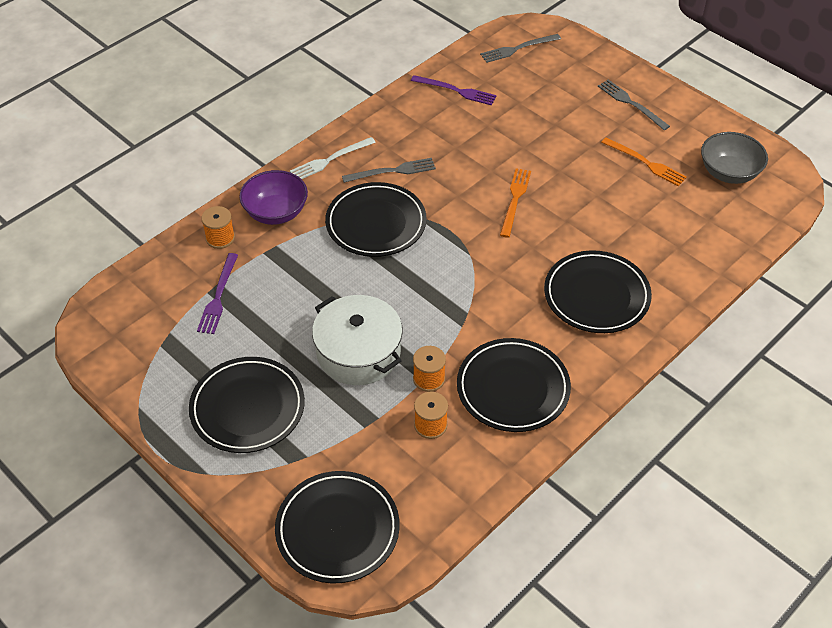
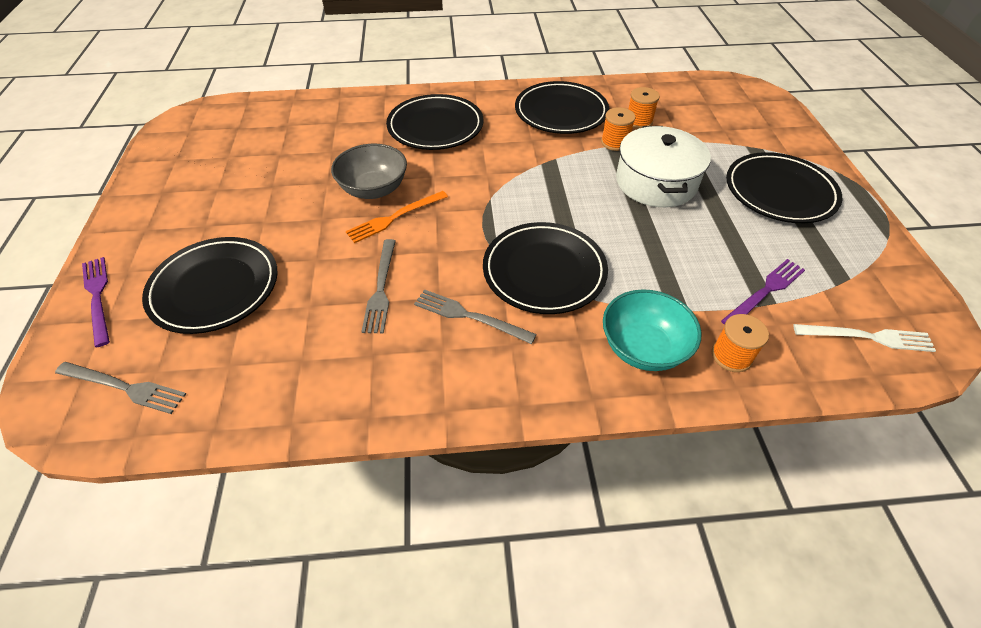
camera: 140 degrees left, 0 degrees up
(276, 212) = (643, 348): purple bowl -> turquoise bowl
(330, 160) = (523, 378): white fork -> white fork (867, 337)
(337, 529) = (747, 107): black plate -> black plate (215, 288)
(456, 91) = (276, 375): purple fork -> purple fork (98, 297)
(631, 103) = (161, 237): grey fork -> grey fork (381, 288)
(645, 163) = (250, 183): orange fork -> none
(729, 173) = (213, 142): grey bowl -> grey bowl (374, 189)

